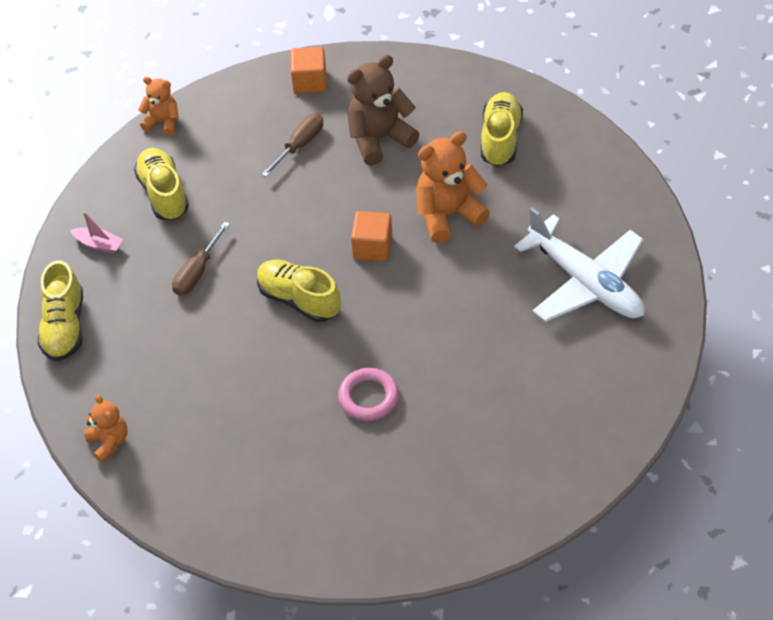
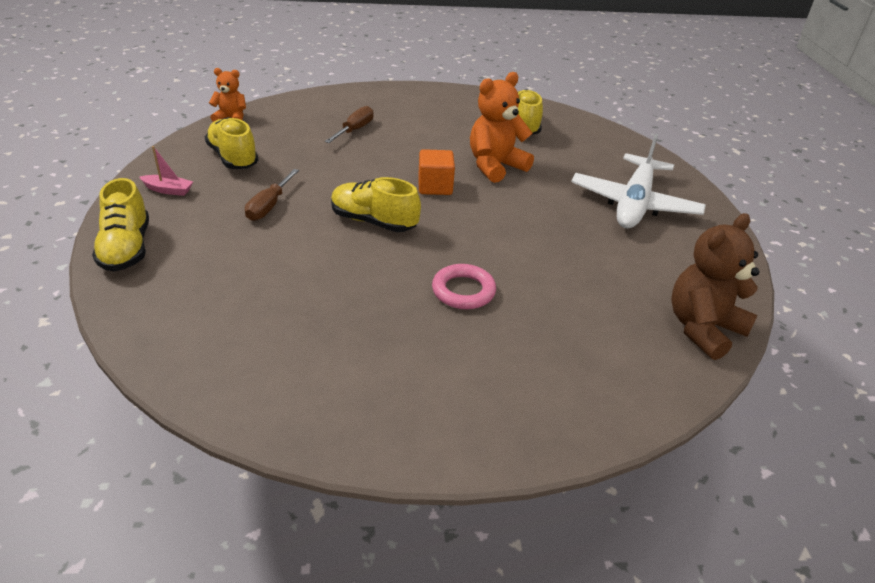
camera: 15 degrees left, 15 degrees down
(109, 442) = (172, 344): orange teddy bear -> none
(309, 81) = (356, 98): orange cube -> none
(379, 138) = (422, 126): brown teddy bear -> brown teddy bear (702, 328)
(585, 282) = (634, 204): white plane -> white plane turned 75 degrees clockwise

